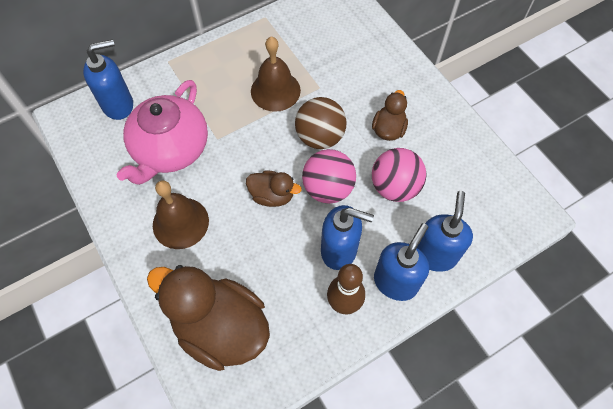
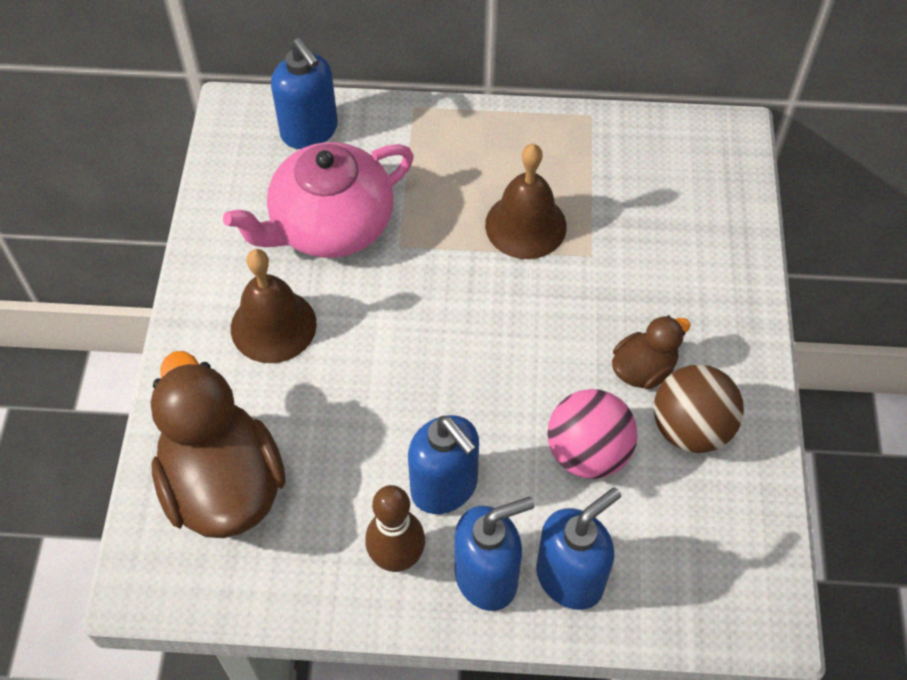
camera: 35 degrees right, 5 degrees down
(118, 105) = (310, 131): blue soap dispenser -> blue soap dispenser turned 45 degrees clockwise
(272, 196) = (413, 362): brown duck -> none
(320, 137) = (537, 323): brown ball -> brown ball (690, 428)
(328, 188) = (493, 398): pink ball -> none

